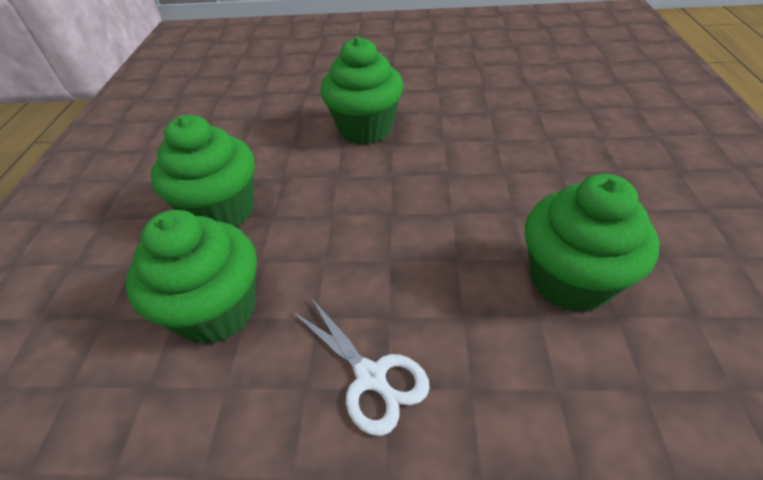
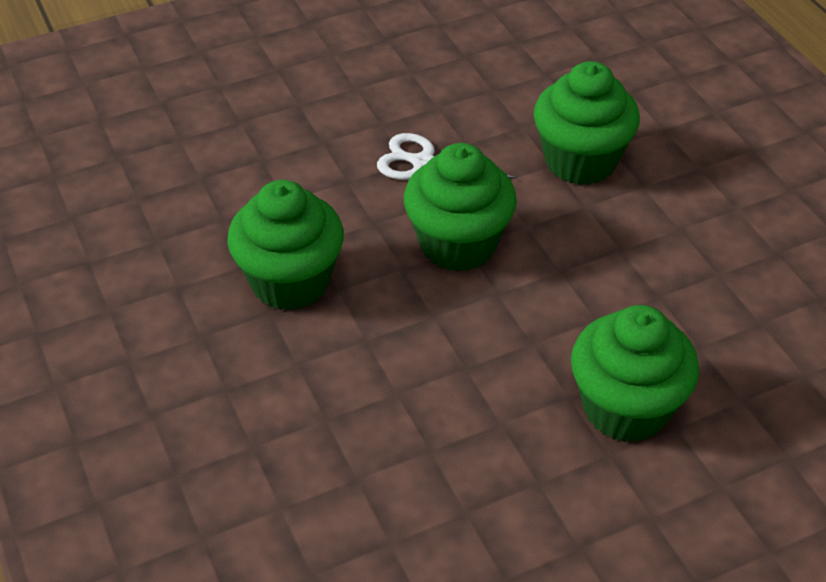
camera: 150 degrees right, 0 degrees up
(222, 211) = (678, 236): green cupcake -> green cupcake (458, 244)

